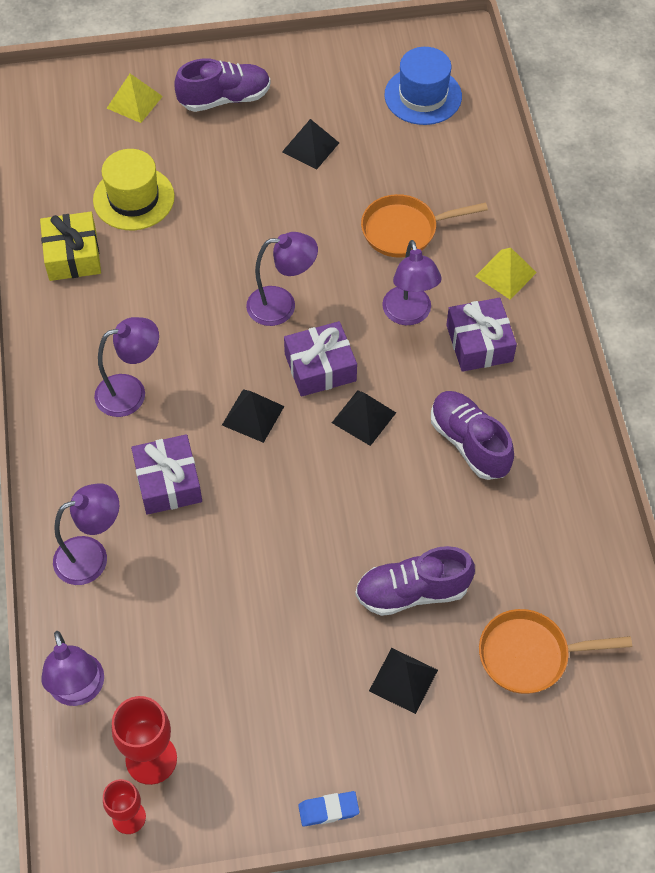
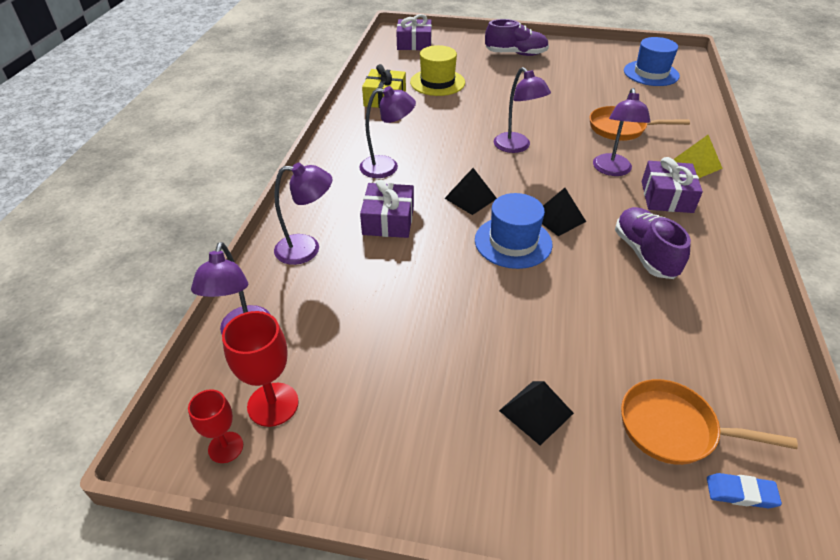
camera: 20 degrees right, 15 degrees down
(134, 102) = (458, 46): yellow pyramid -> none
(282, 305) = (516, 147): purple lamp -> purple lamp turned 45 degrees clockwise
(310, 147) = (565, 81): black pyramid -> none
(320, 367) = (533, 183): purple gift -> purple gift (414, 43)
(322, 471) = (513, 242): none -> blue hat
(328, 810) = (419, 508): blue eraser -> blue eraser (741, 493)
(412, 592) = (565, 343): purple shoe -> none

